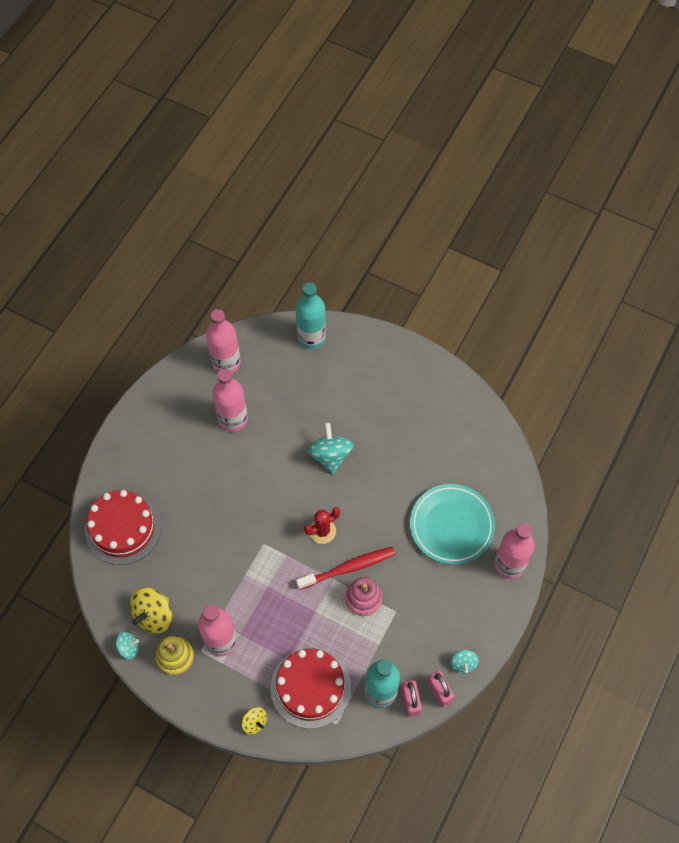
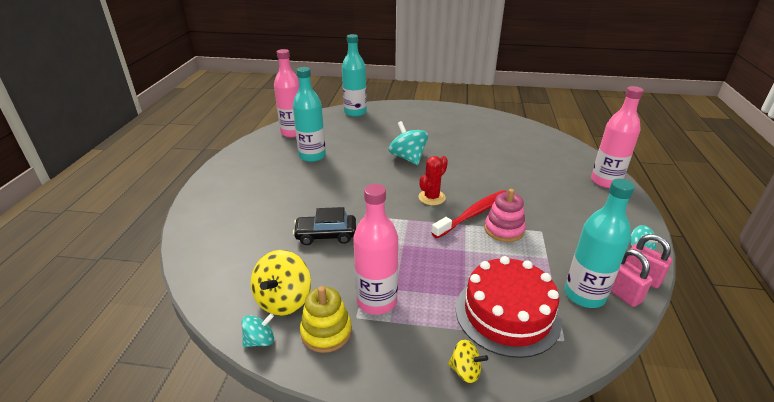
camera: 20 degrees left, 30 degrees down
(123, 528) = (225, 240): red cake -> none
(207, 551) = (326, 235): none -> black car
(233, 419) = (312, 156): pink bottle -> turquoise bottle
(451, 526) = (538, 172): turquoise plate -> none

